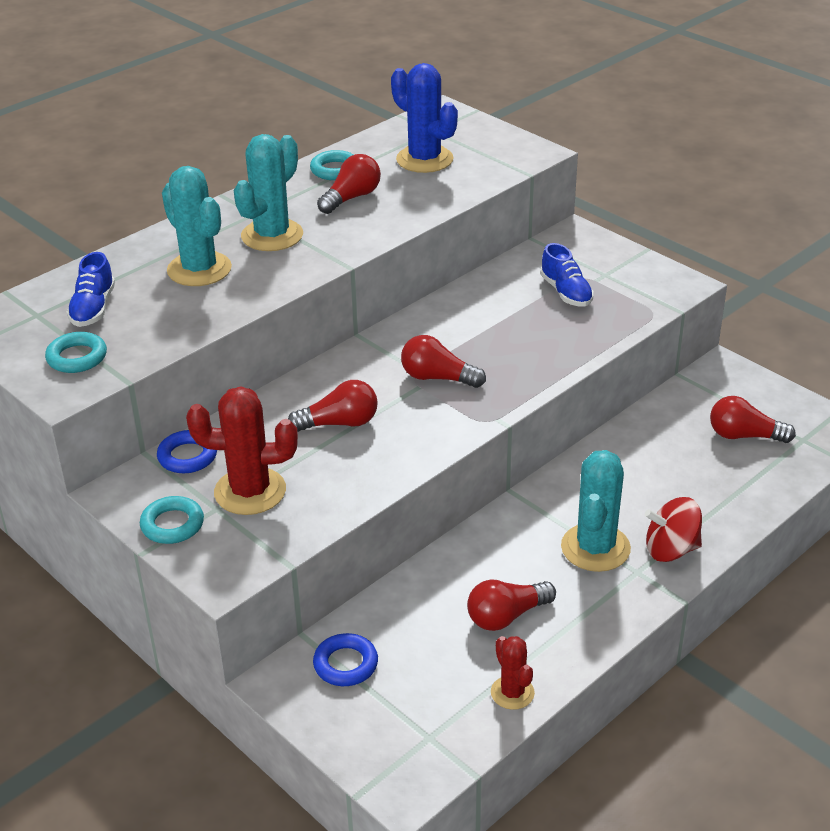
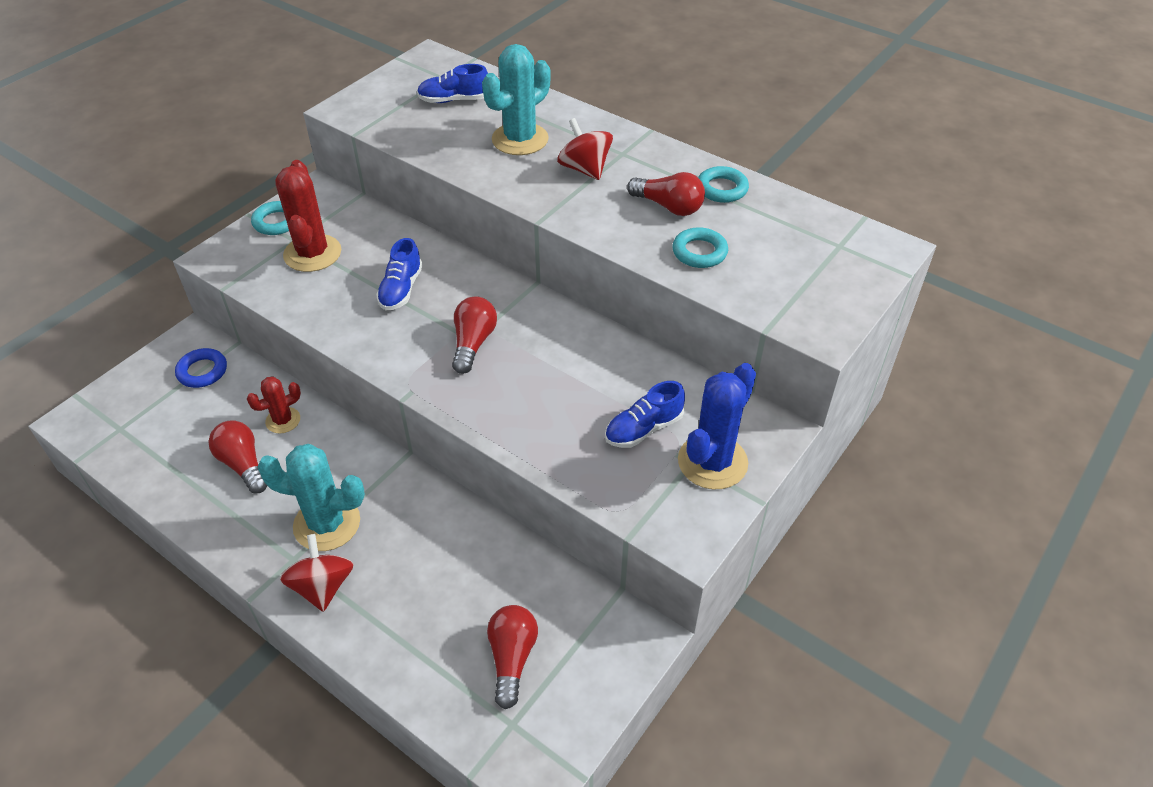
camera: 80 degrees right, 10 degrees up
(77, 357) = (386, 106): turquoise ring -> turquoise ring (699, 252)
(187, 456) = (357, 215): blue ring -> none
(272, 235) = (585, 169): turquoise cactus -> red spinning top
(339, 423) = (401, 289): red light bulb -> blue shoe
(424, 159) = (768, 246): blue cactus -> blue cactus (712, 462)
(512, 693) = (155, 475): red cactus -> red cactus (283, 420)

